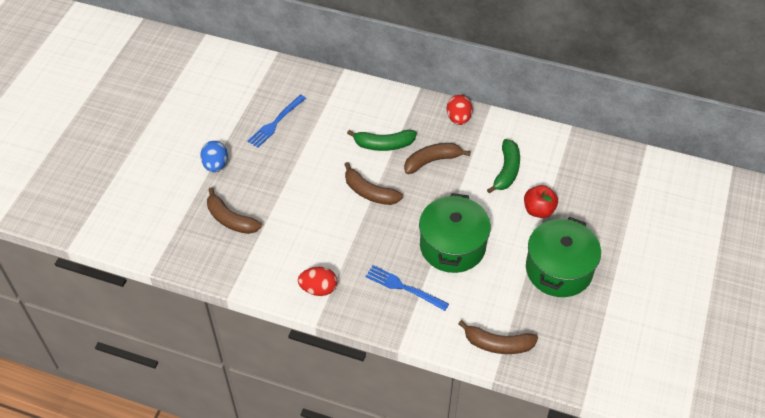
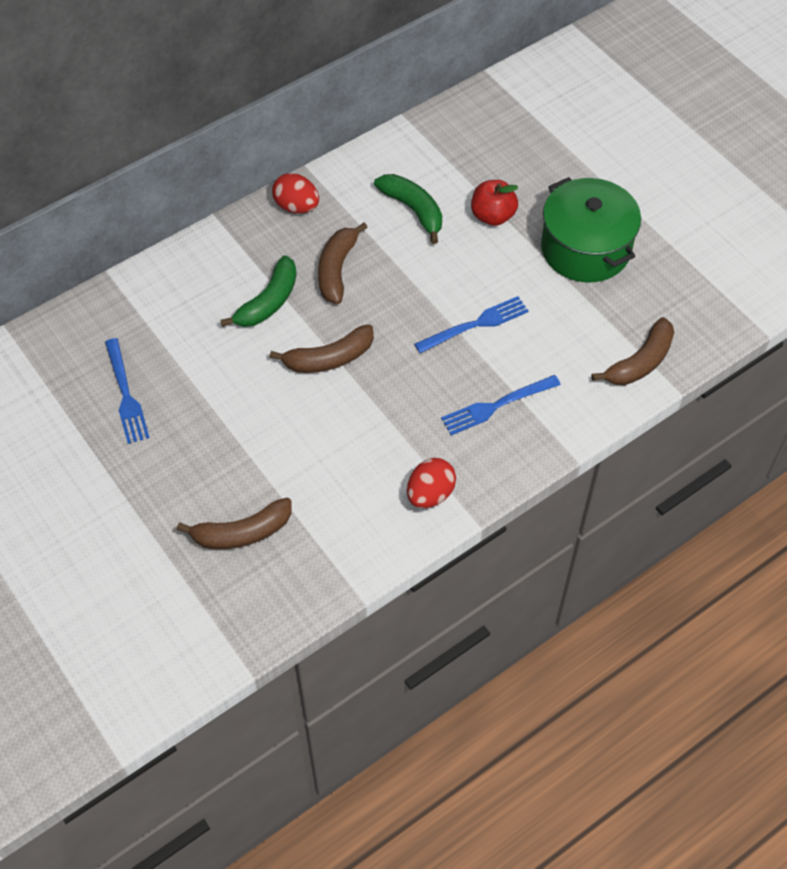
camera: 55 degrees left, 5 degrees up
(215, 165) = (135, 502): blue egg -> none
(452, 246) = (476, 324): green pot -> blue fork

